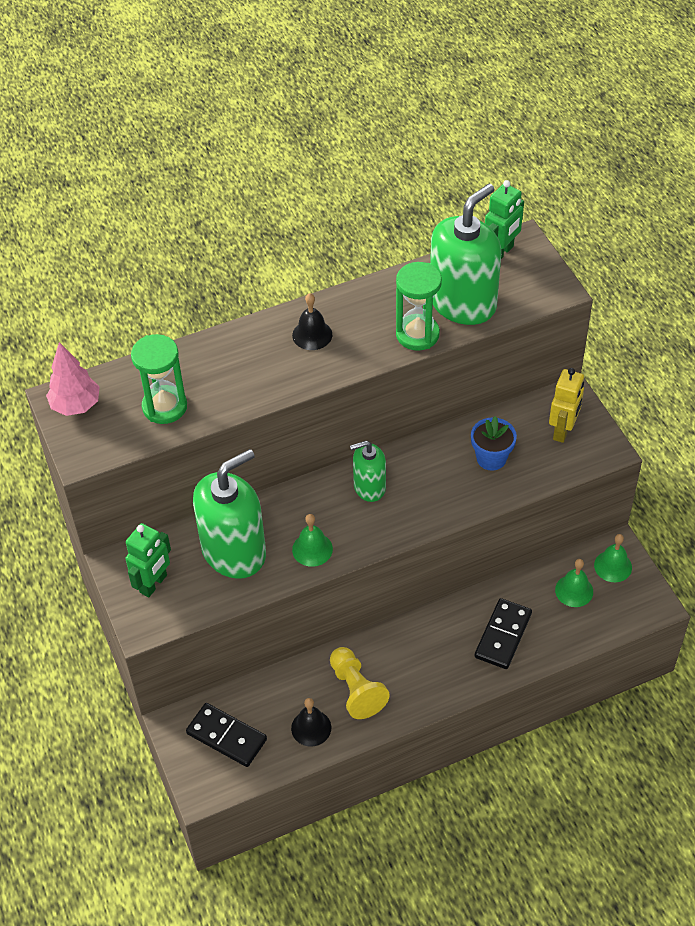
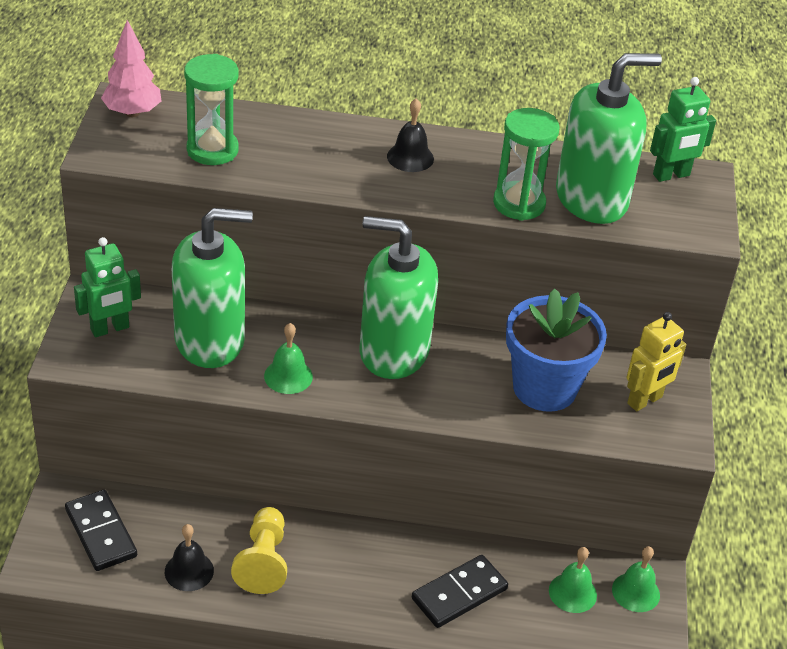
camera: 25 degrees right, 10 degrees down
(369, 487) = (393, 351): green soap dispenser -> green soap dispenser, size x1.82
(491, 458) = (544, 388): blue flower pot -> blue flower pot, size x1.74

